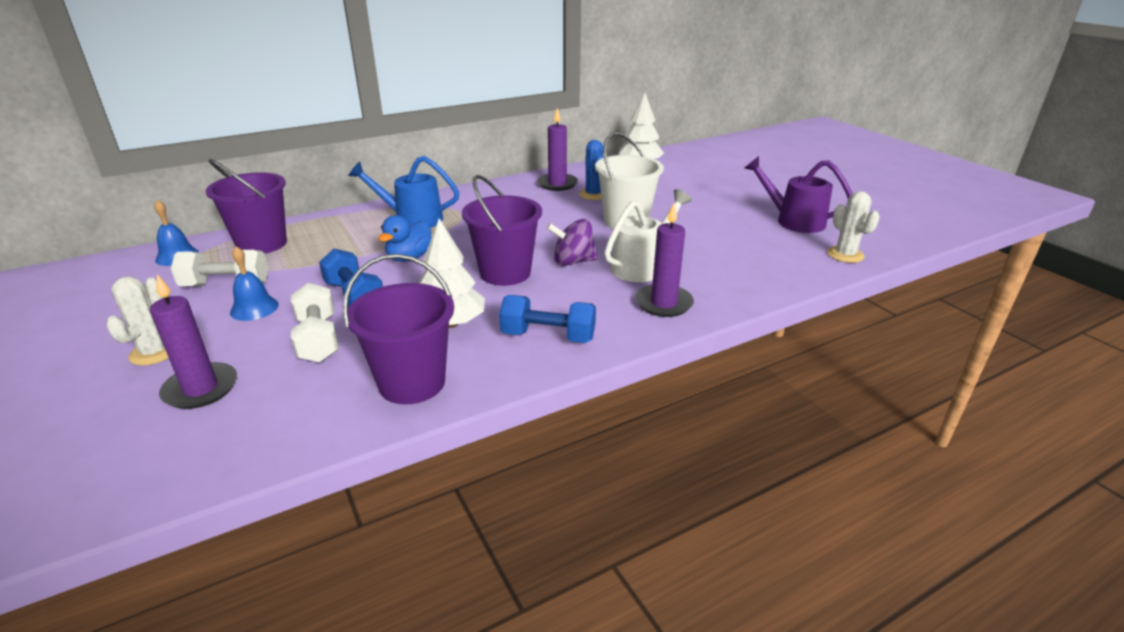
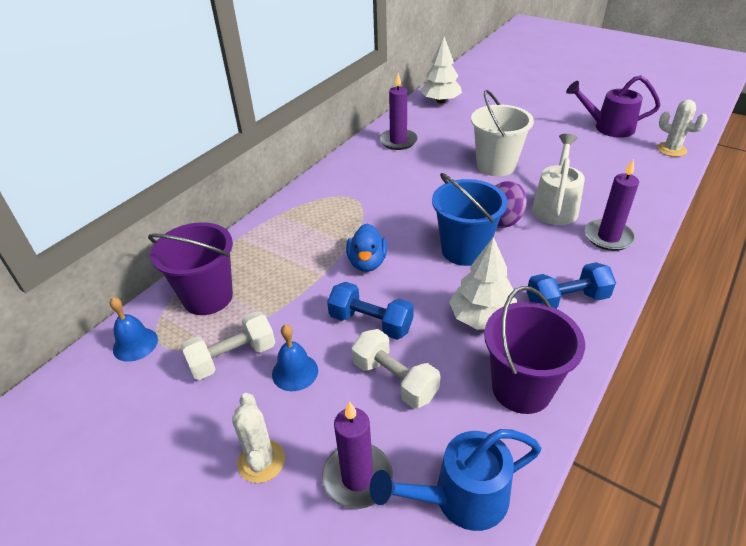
camera: 25 degrees left, 10 degrees up
(411, 219) = (318, 219): blue watering can -> blue watering can (460, 498)
(505, 273) = (464, 250): purple bucket -> blue bucket
(593, 194) = (440, 144): blue cactus -> none

